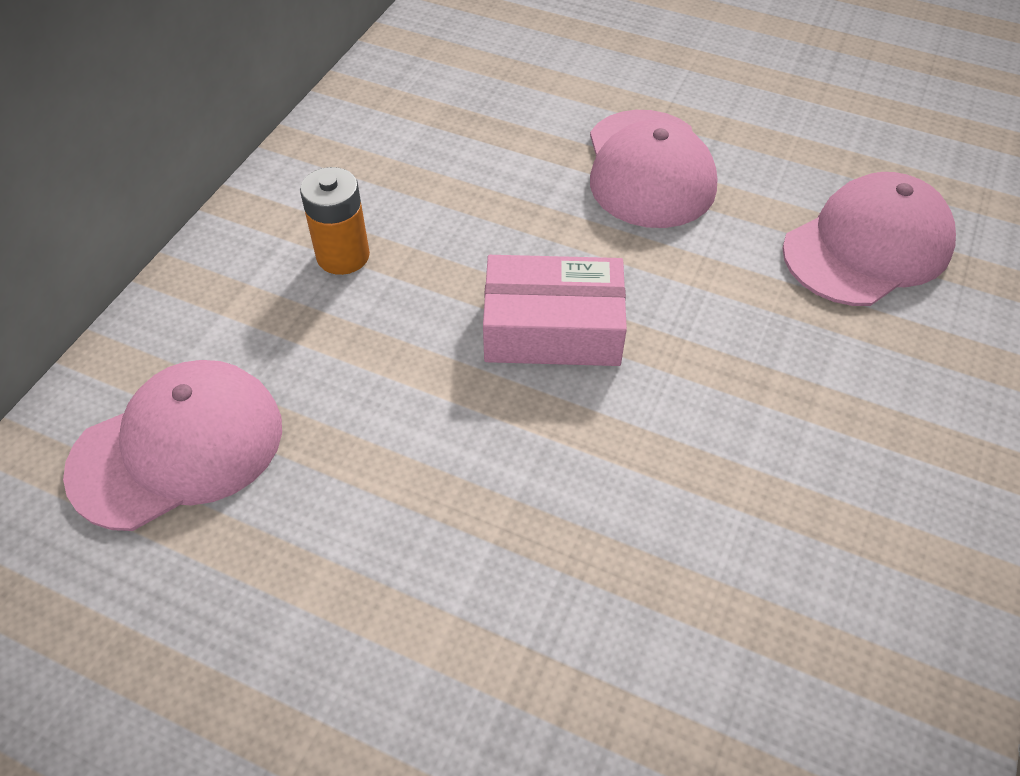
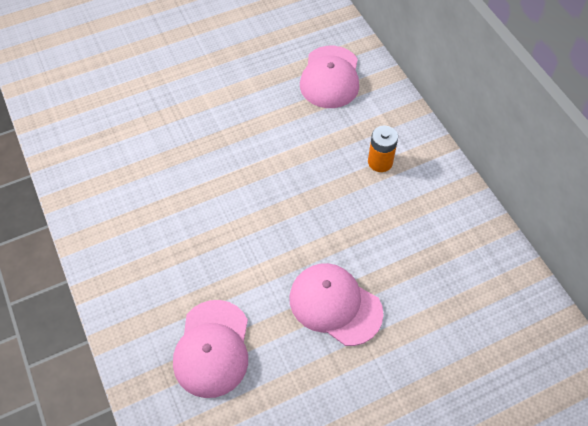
camera: 130 degrees right, 5 degrees up
(552, 328) = (282, 201): pink box -> none

